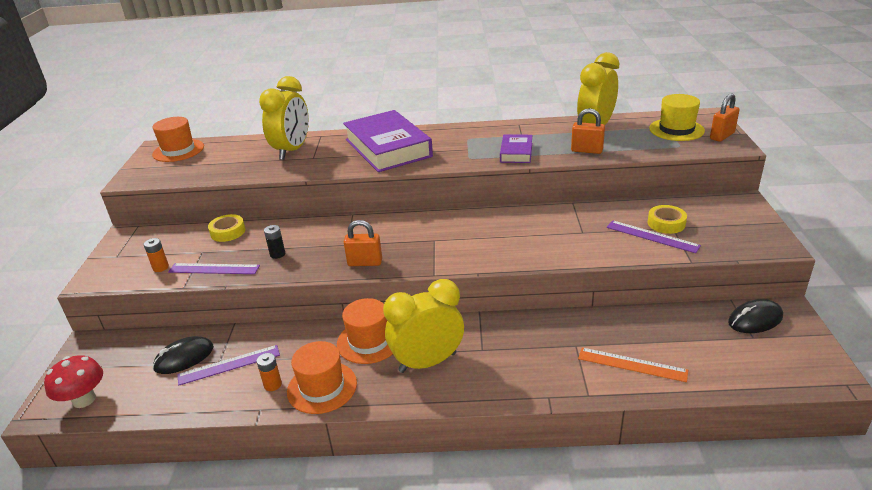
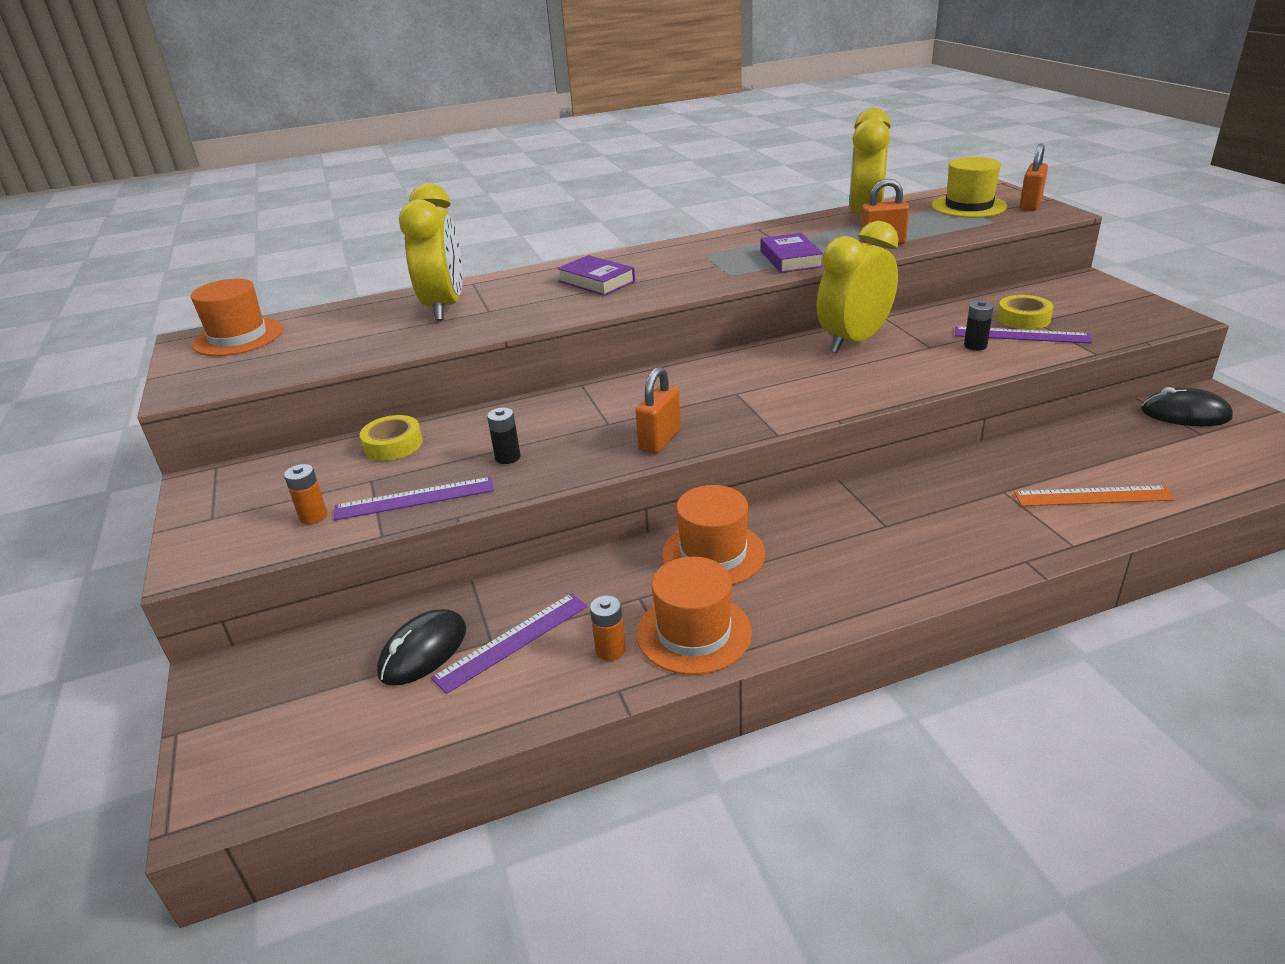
camera: 20 degrees left, 0 degrees up
(84, 399) = (280, 764): red mushroom -> none
(365, 263) = (660, 440): orange padlock -> orange padlock turned 45 degrees counterclockwise
(388, 148) = (596, 281): purple book -> purple book, size x0.49
(427, 362) = (824, 560): yellow clock -> yellow clock (854, 341)
(613, 238) = (975, 346): none -> black battery
(755, 320) = (1185, 414): black mouse -> black mouse turned 60 degrees clockwise

